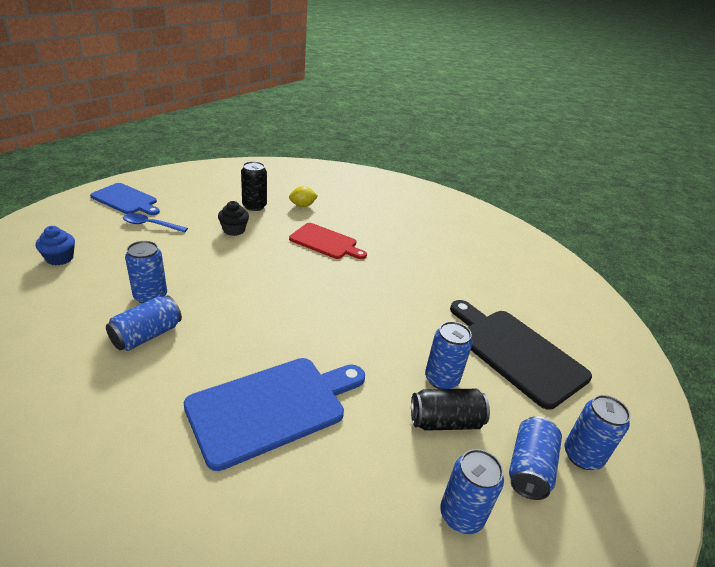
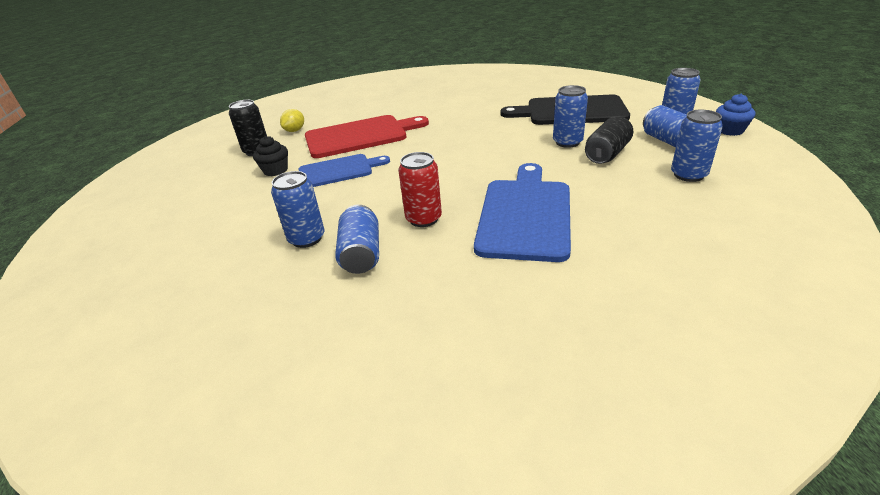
camera: 40 degrees left, 0 degrees up
(60, 258) = (151, 283): blue cupcake -> blue cupcake (730, 130)
(126, 200) = (117, 215): blue cutting board -> blue cutting board (339, 171)
(150, 225) = (190, 211): blue spoon -> none
(220, 345) = (423, 219): none -> red can
(325, 242) = (360, 136): red cutting board -> red cutting board, size x1.55

